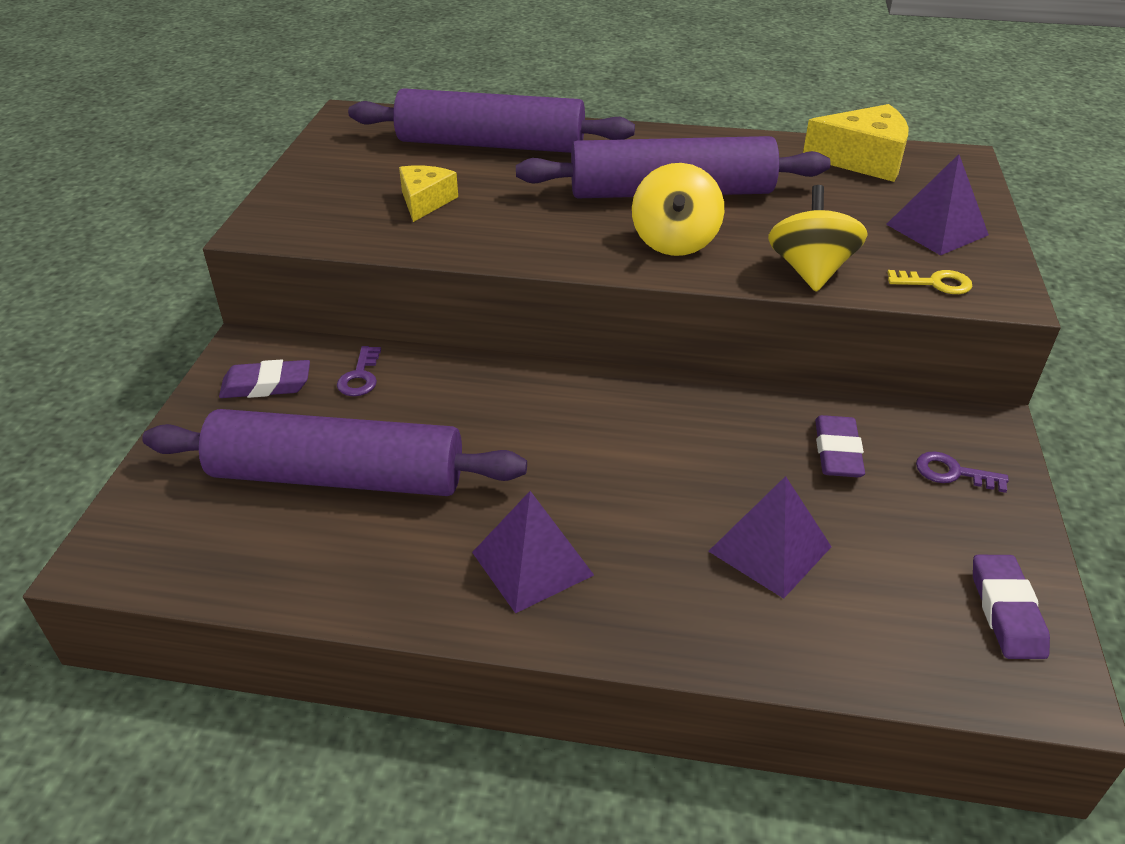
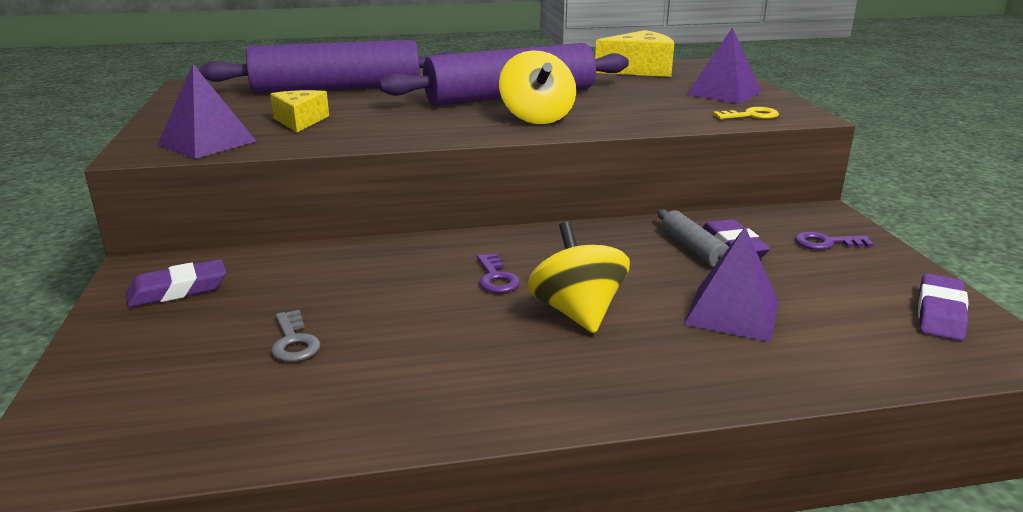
camera: 20 degrees left, 15 degrees down
(337, 476) = (294, 342): purple rolling pin -> grey key
(360, 377) = (277, 269): purple key -> purple key (496, 278)
(532, 563) = (534, 365): purple pyramid -> purple pyramid (207, 143)
(789, 445) = (693, 248): none -> grey rolling pin
(810, 271) = (656, 120): yellow spinning top -> yellow spinning top (577, 312)
(1006, 611) = (940, 313): purple eraser -> purple eraser turned 45 degrees clockwise

